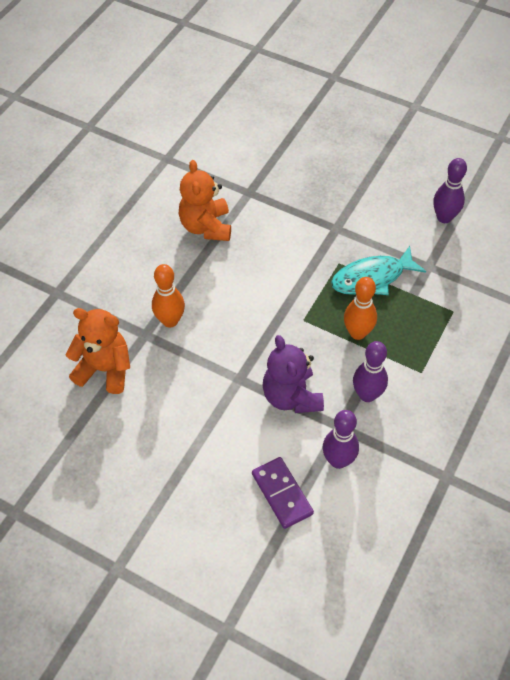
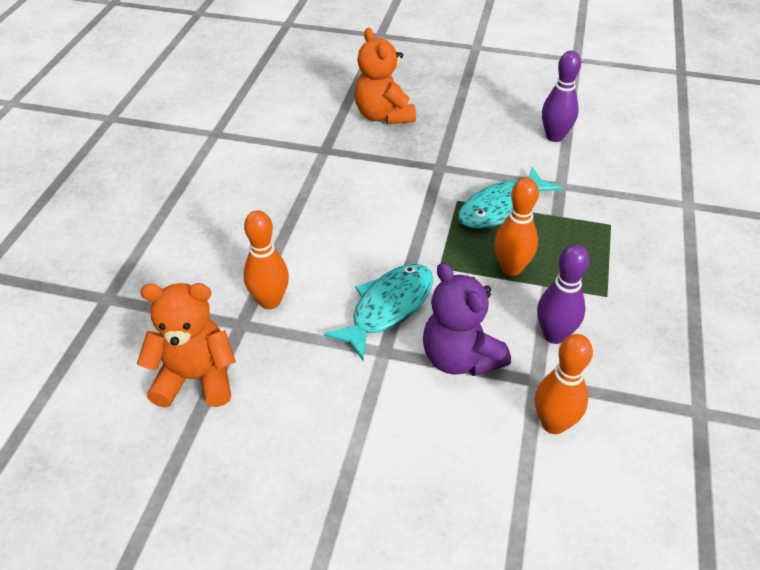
camera: 15 degrees left, 10 degrees down
(206, 227) = (284, 191): orange teddy bear -> orange teddy bear (383, 115)
(253, 345) = (388, 308): none -> turquoise fish
(282, 493) = (497, 486): purple domino -> none
(338, 460) = (553, 424): purple bowling pin -> orange bowling pin

